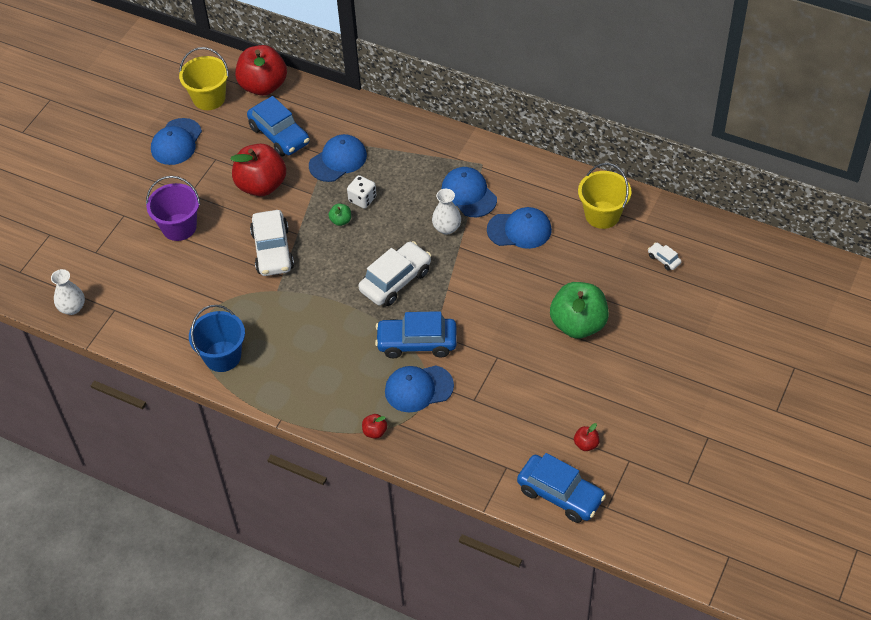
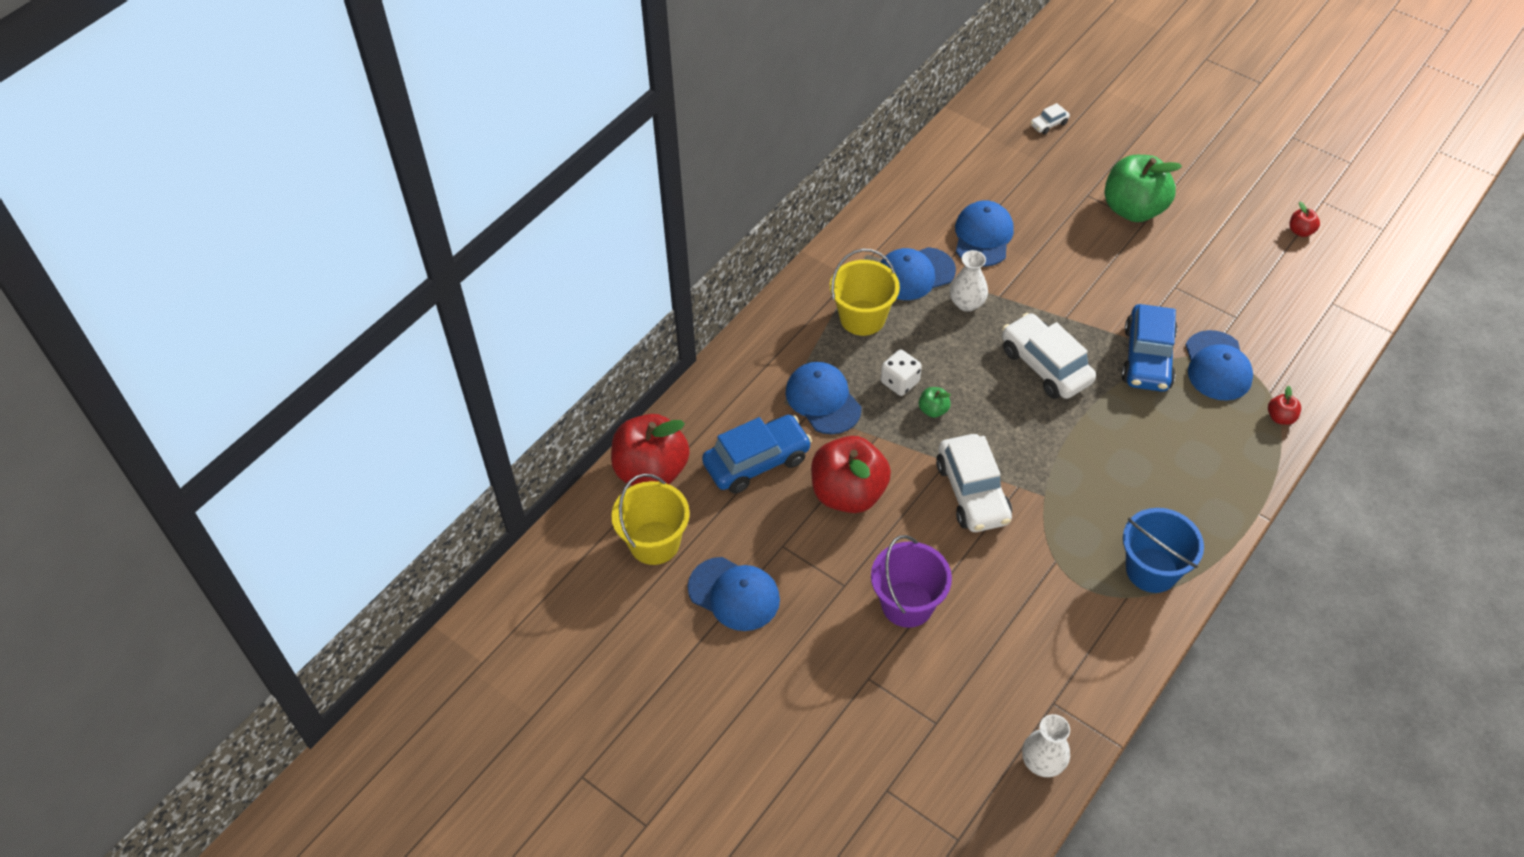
camera: 80 degrees left, 0 degrees up
(273, 250) = (972, 492): white car -> white car turned 75 degrees clockwise
(560, 494) = (1367, 263): blue car -> none
(602, 215) = (973, 161): yellow bucket -> yellow bucket (862, 318)

